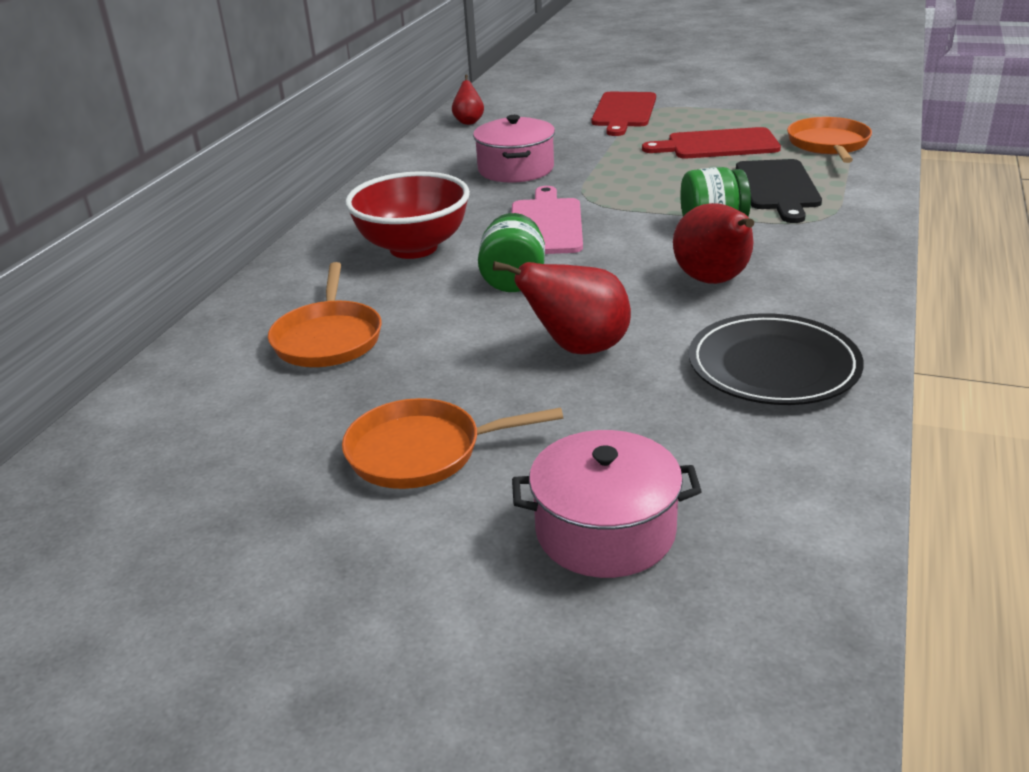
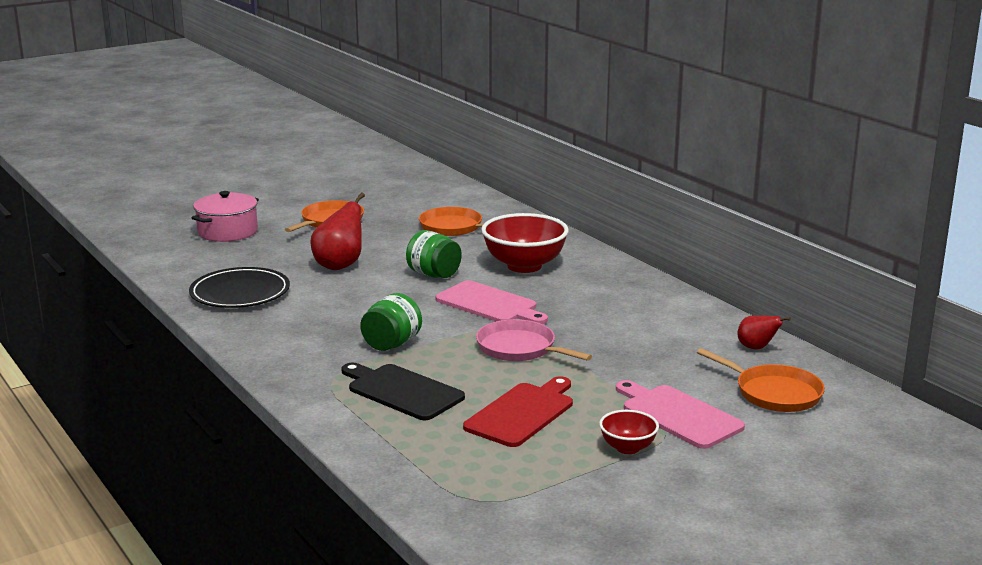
camera: 125 degrees right, 10 degrees down
(516, 169) = (605, 327): pink pot -> none
(617, 181) = (519, 348): none -> pink pan
(623, 112) = (678, 415): red cutting board -> pink cutting board
(696, 110) = (628, 448): none -> red bowl
(714, 281) = (331, 315): red pear -> none
(828, 144) = (437, 456): orange pan -> orange pan (774, 393)

